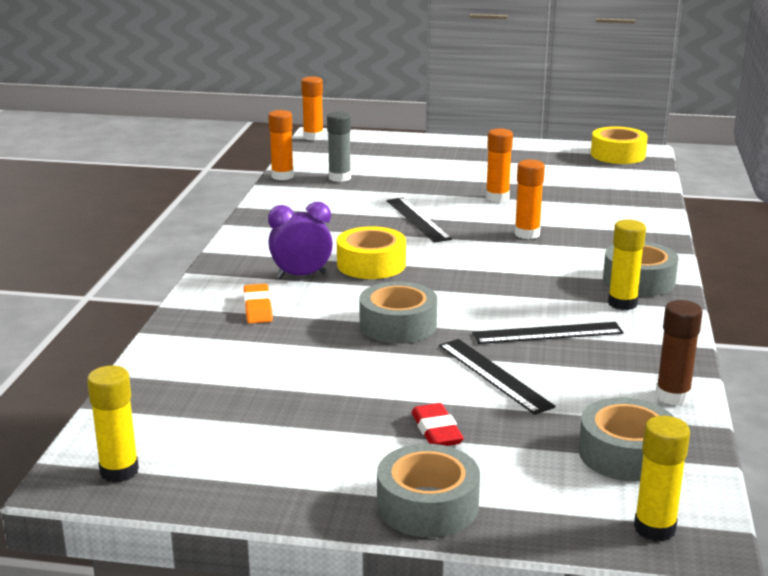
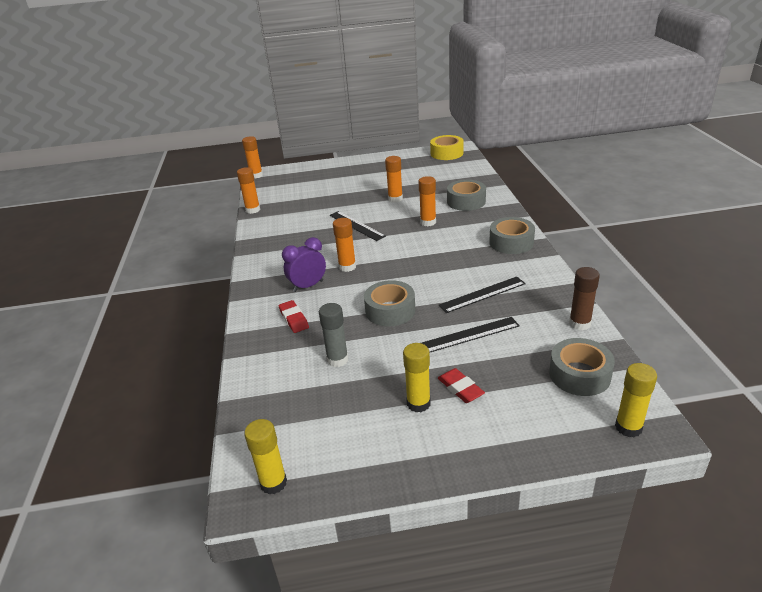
camera: 15 degrees left, 10 degrees up
(258, 308) = (294, 319): orange eraser -> red eraser
(339, 178) = (290, 204): grey glue stick -> grey glue stick (337, 360)
(371, 264) = (347, 267): yellow tape -> orange glue stick
(427, 505) = (488, 450): grey tape -> grey tape (466, 201)
(494, 375) = (470, 335): black ruler -> black ruler turned 60 degrees counterclockwise
(622, 303) = (512, 261): yellow glue stick -> yellow glue stick (418, 403)

